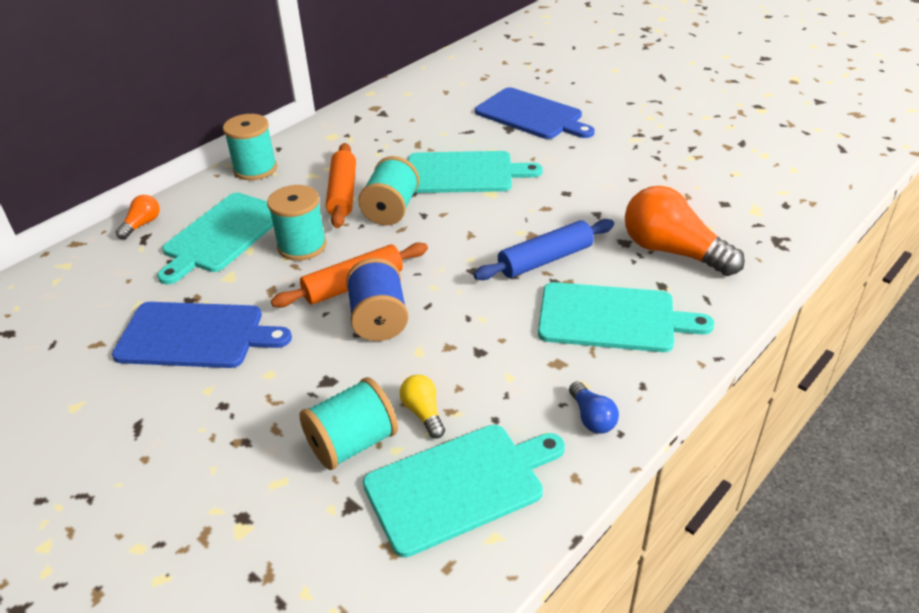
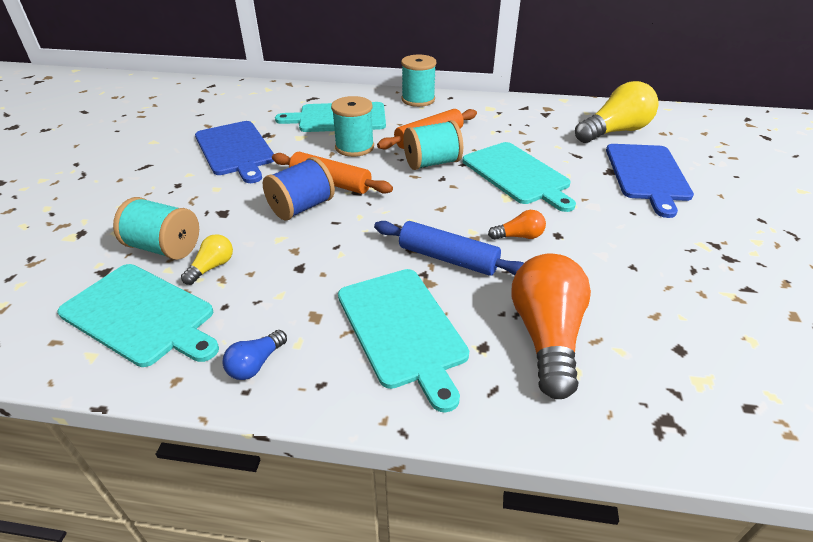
camera: 55 degrees right, 0 degrees up
(142, 224) = (323, 92): orange light bulb -> orange light bulb (519, 236)
(455, 97) = (614, 132): none -> yellow light bulb

